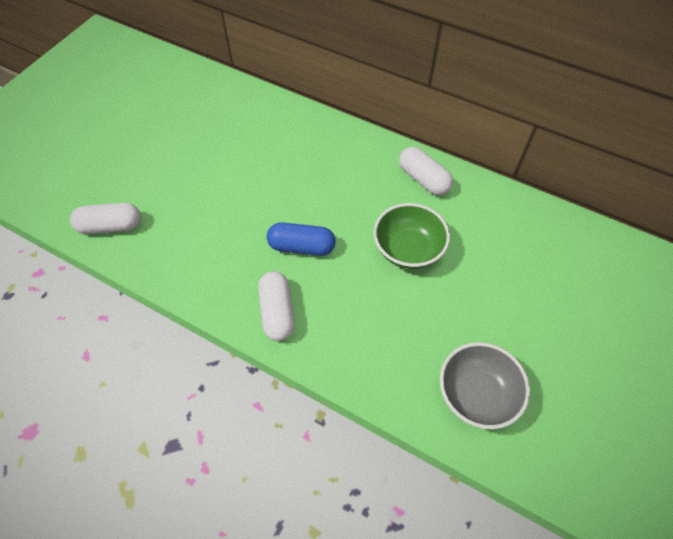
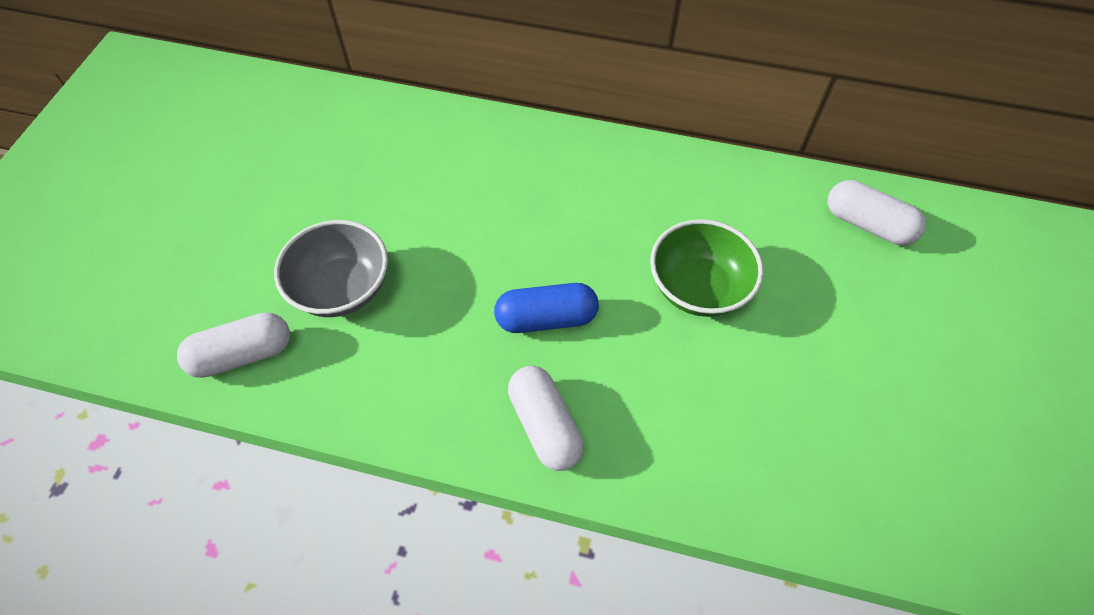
camera: 15 degrees left, 0 degrees up
(423, 179) = (683, 182): white capsule -> white capsule (867, 224)
(476, 394) = (866, 474): grey bowl -> grey bowl (342, 288)

